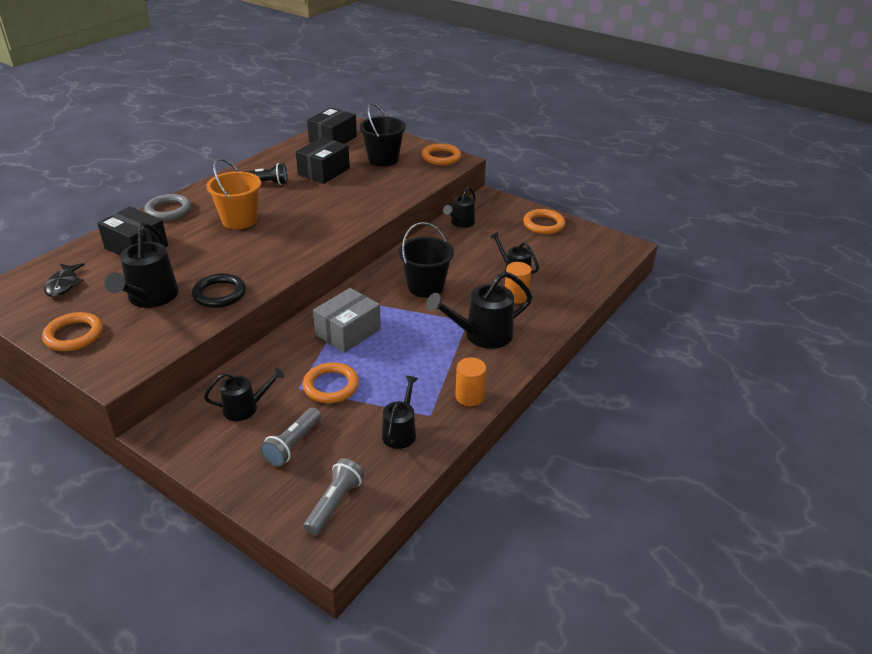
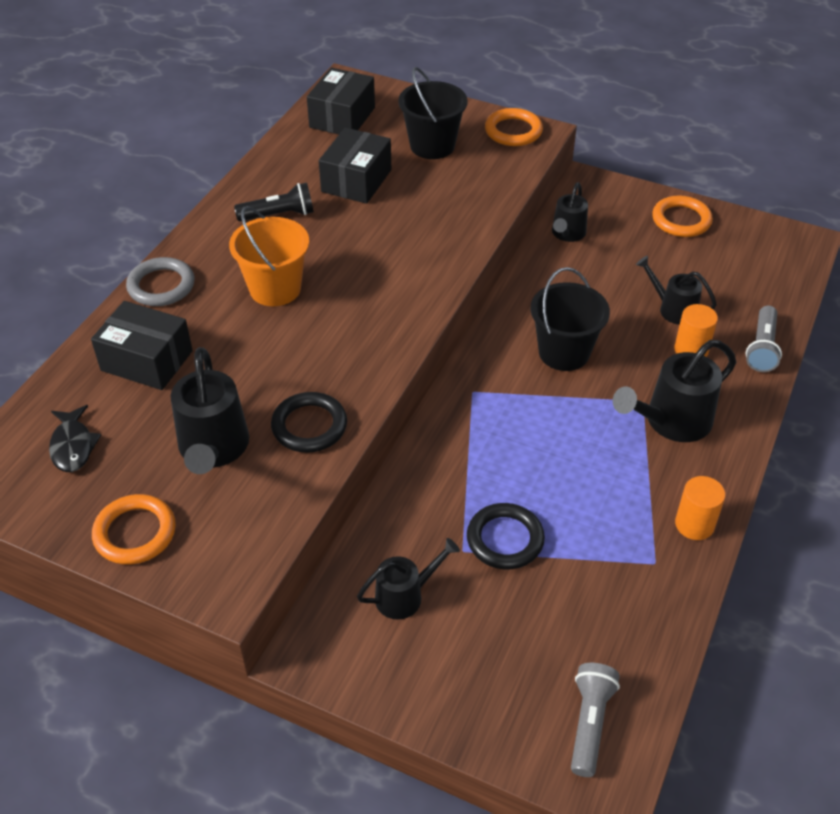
camera: 10 degrees left, 10 degrees up
(292, 444) = (495, 642): grey flashlight -> grey flashlight (761, 348)
(331, 386) = (505, 539): orange ring -> black ring
(348, 332) = (490, 446): grey box -> none
(400, 431) = (627, 595): black watering can -> none

